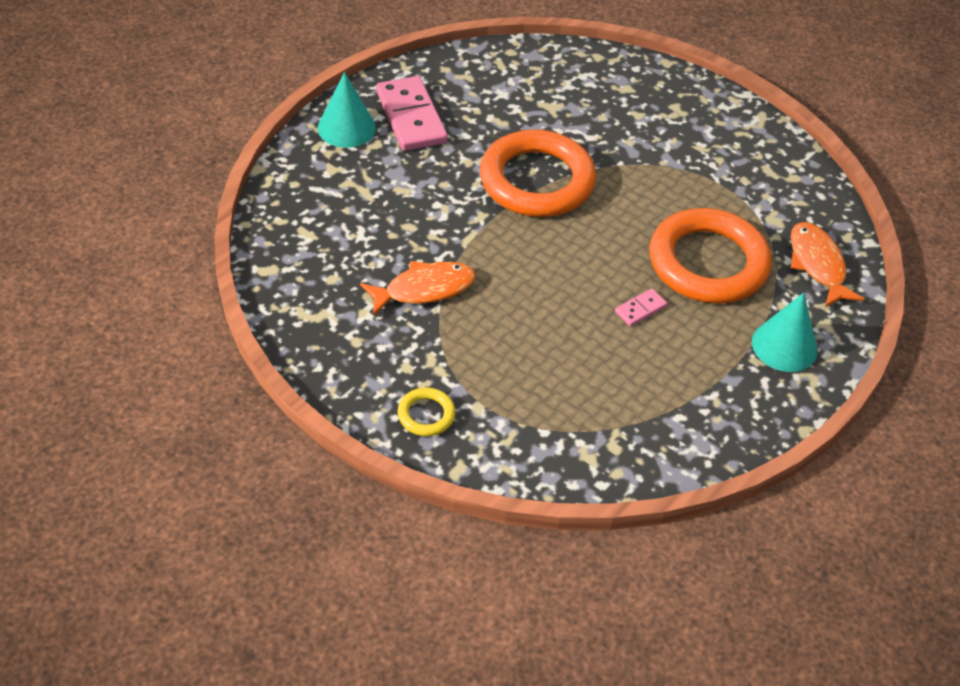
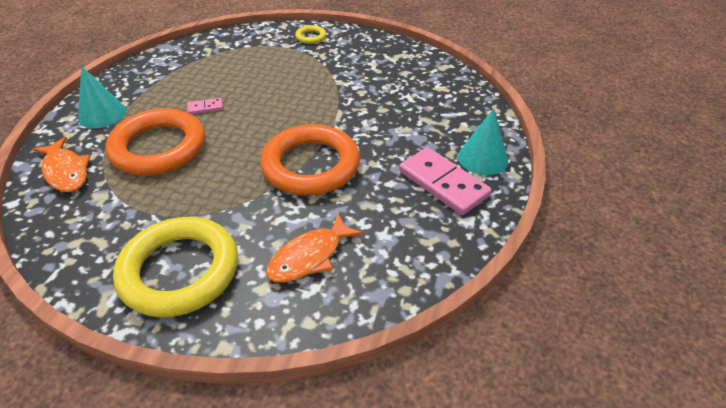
camera: 160 degrees right, 5 degrees down
(424, 289) = (348, 81): orange fish -> orange fish (309, 256)
(640, 309) = (205, 108): pink domino -> pink domino turned 45 degrees clockwise
(695, 122) = (179, 271): none -> yellow ring

